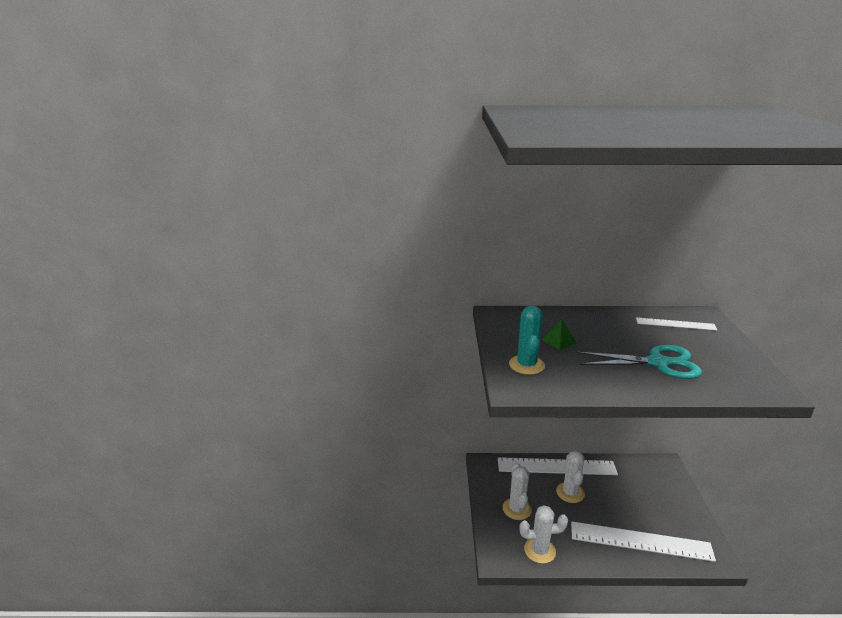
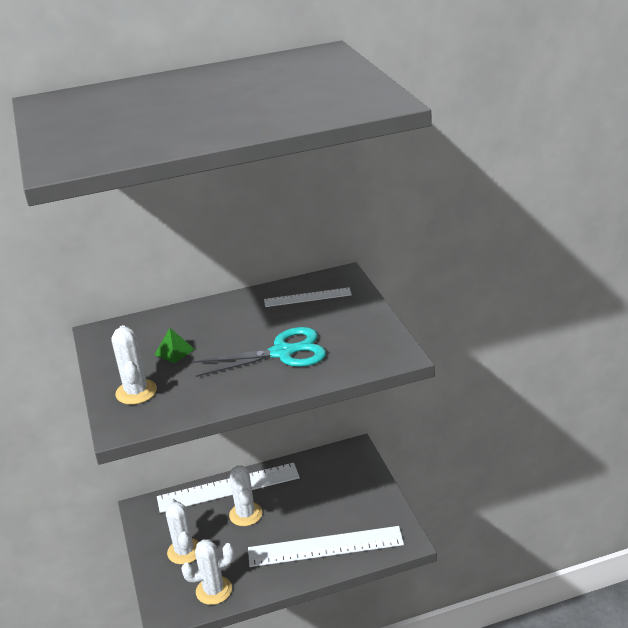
camera: 15 degrees left, 5 degrees up
(526, 365) = (136, 392): turquoise cactus -> white cactus

